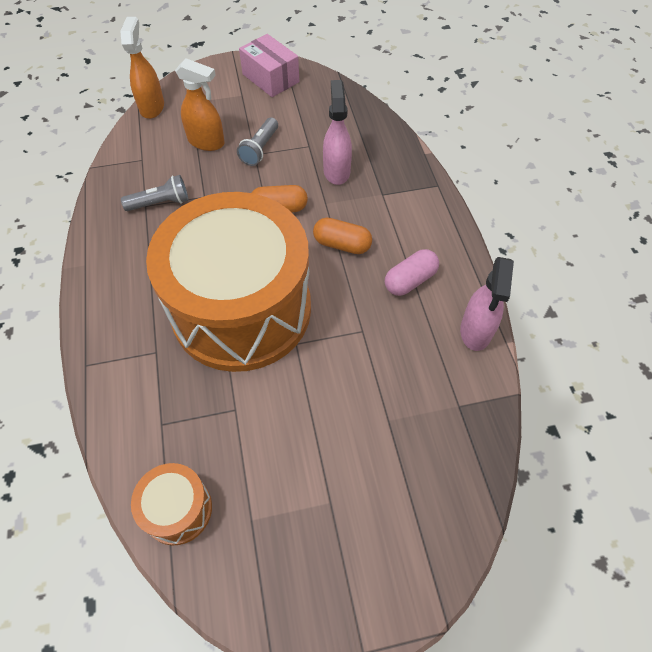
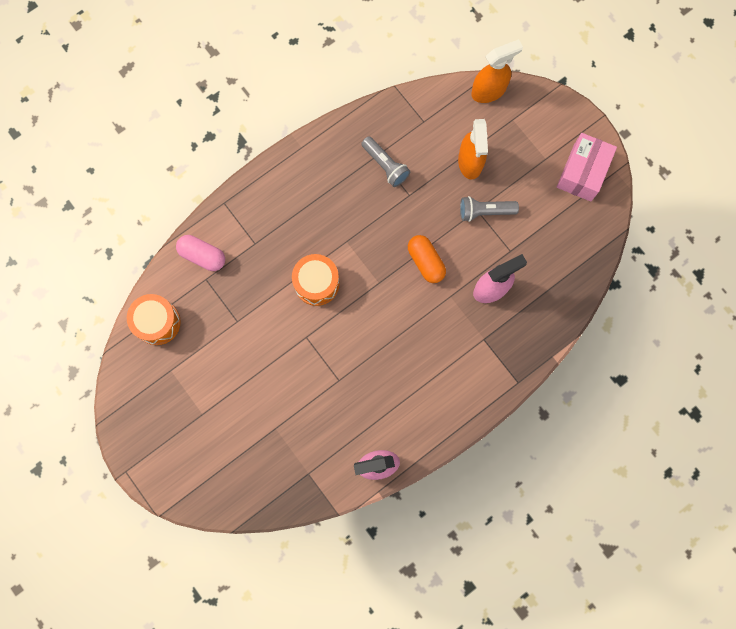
camera: 65 degrees right, 20 degrees up
(241, 309) = (316, 283): orange drum -> orange drum, size x0.40
(342, 244) = (412, 329): orange capsule -> none
(410, 280) = (402, 398): pink capsule -> pink capsule (202, 256)

